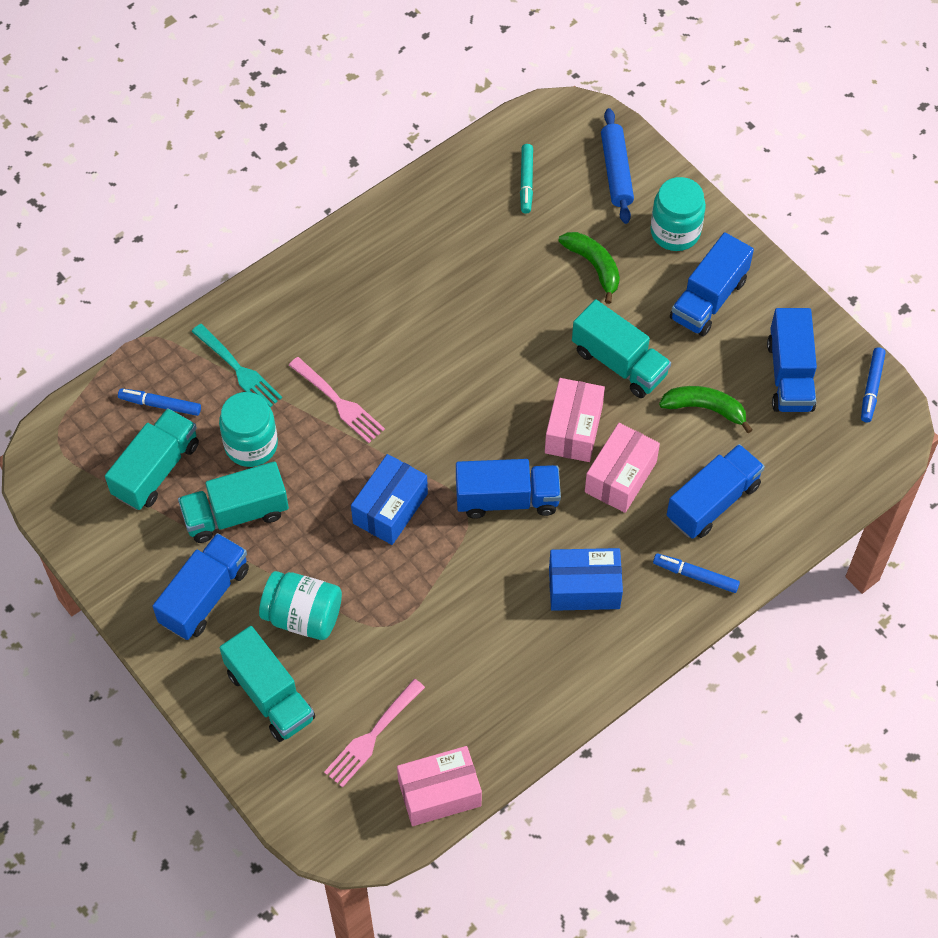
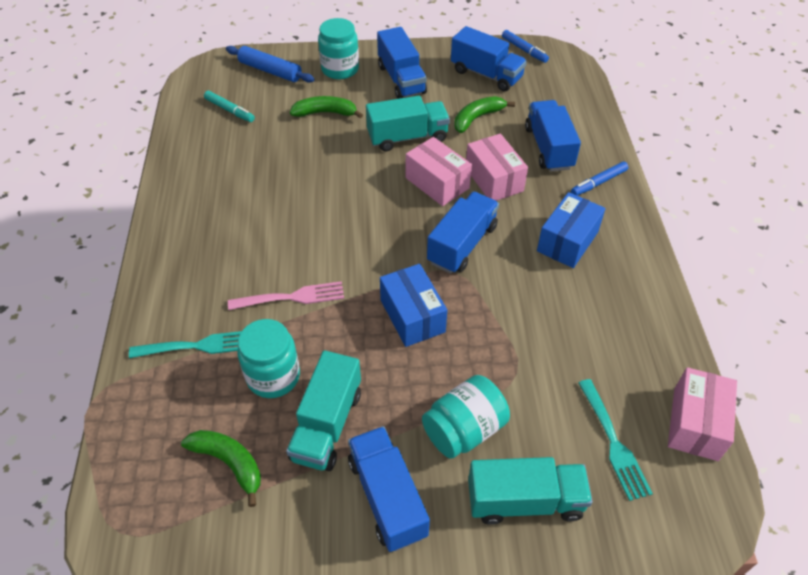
camera: 55 degrees left, 10 degrees down
(156, 470) = (229, 463): turquoise truck -> green banana
(160, 405) = (171, 422): blue marker -> none
(372, 736) = (613, 443): pink fork -> turquoise fork

